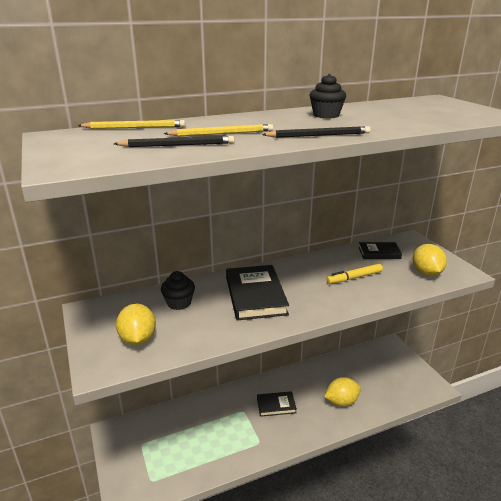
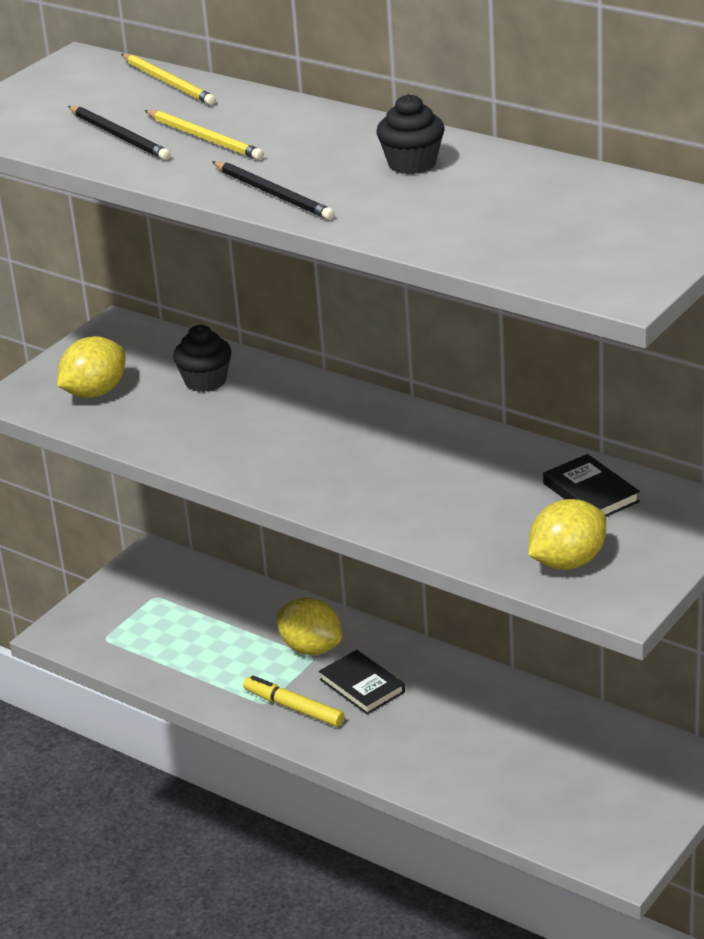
camera: 60 degrees right, 5 degrees up
(255, 295) = (294, 430): black book -> none
(341, 401) = (449, 755): yellow lemon -> yellow lemon (311, 648)
(354, 278) = (457, 495): yellow marker -> yellow marker (294, 708)

